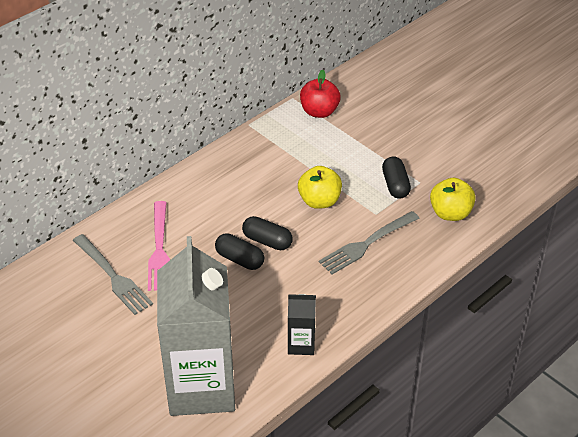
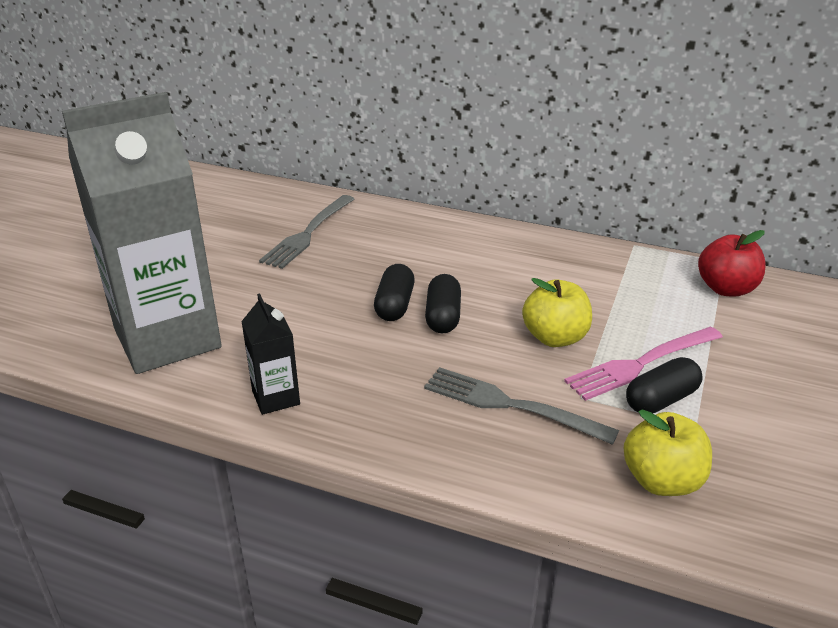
camera: 65 degrees right, 10 degrees down
(159, 249) = (369, 248): pink fork -> pink fork (641, 364)

